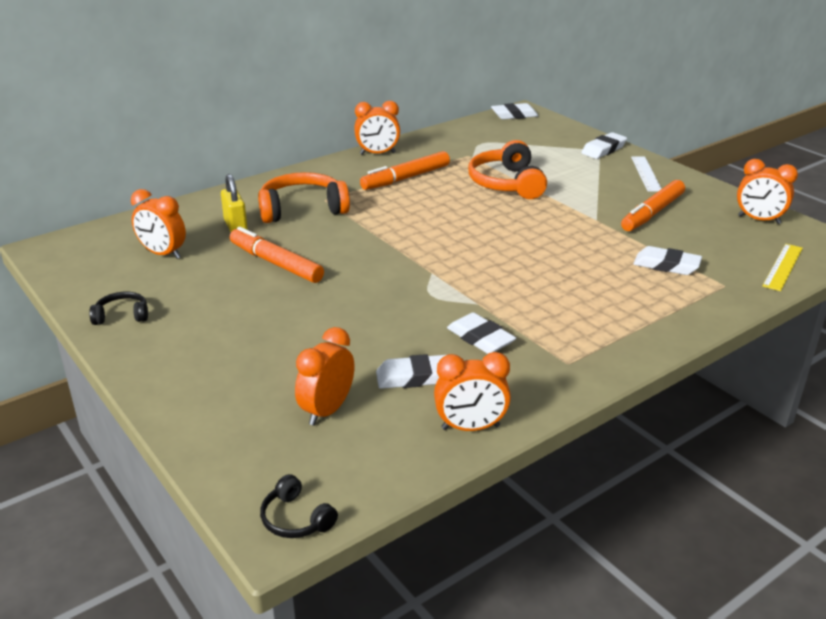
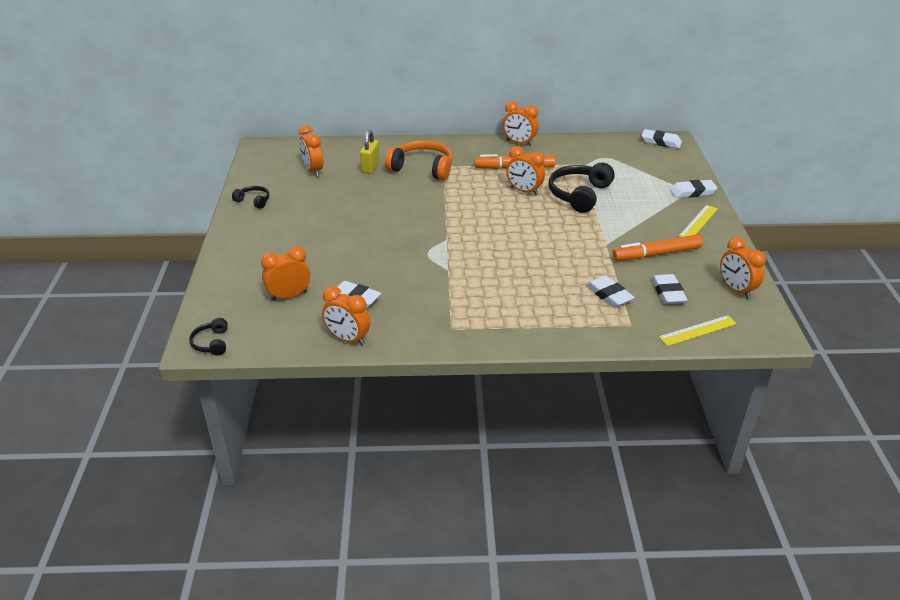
camera: 35 degrees right, 5 degrees up
(276, 263) = (365, 199): orange marker -> none
(447, 197) = (524, 191): none -> orange clock
(480, 338) = (420, 292): white eraser -> white eraser (668, 292)
(506, 183) = (579, 195): orange headphones -> black headphones
(646, 173) = (698, 222): white ruler -> yellow ruler

